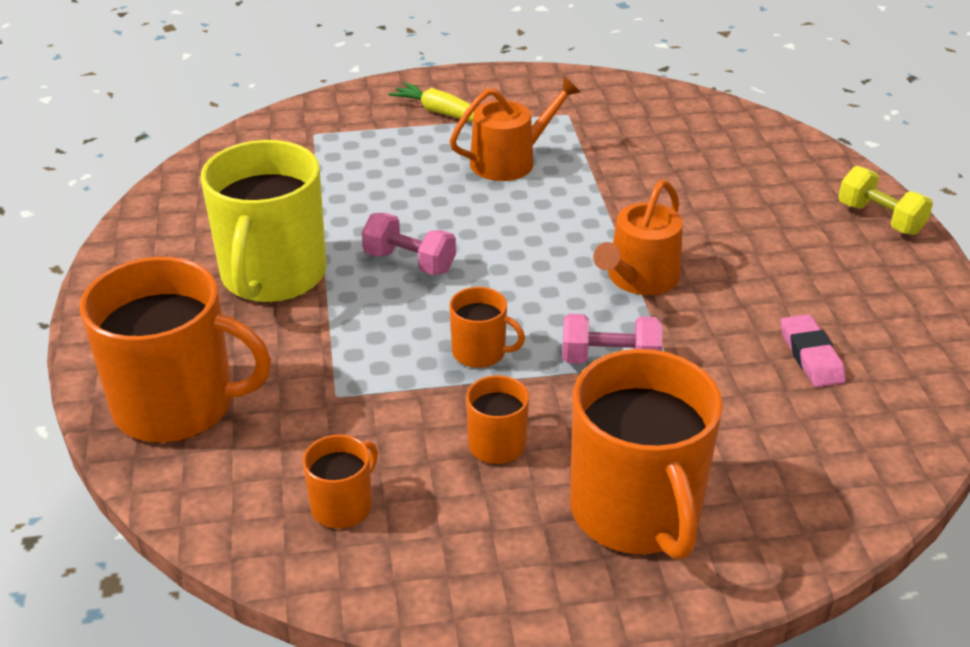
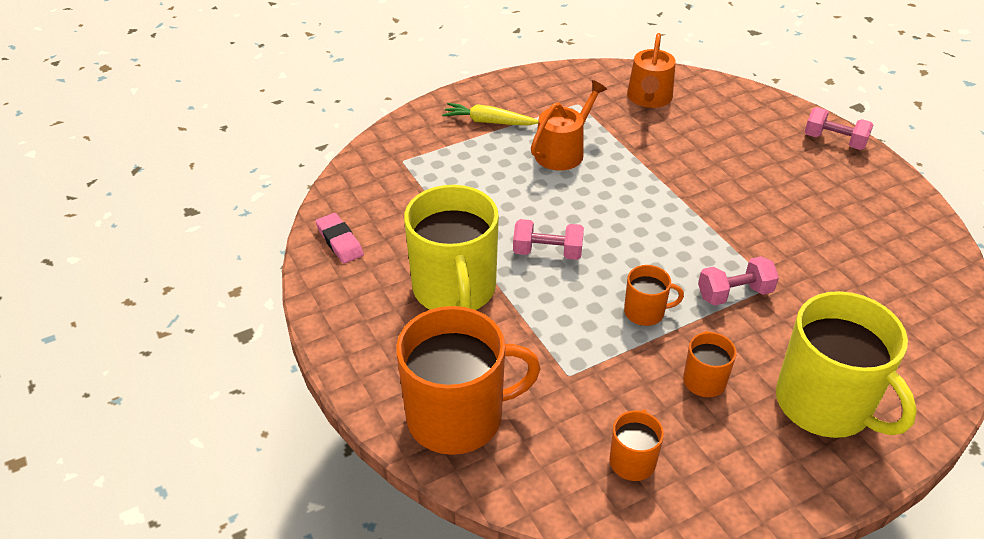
camera: 20 degrees left, 5 degrees up
(636, 511) = (825, 404): orange mug -> yellow mug
(639, 278) = (712, 225): orange watering can -> orange watering can (649, 98)
(811, 356) = (857, 256): pink eraser -> pink eraser (340, 241)
(880, 218) = (834, 141): yellow dumbbell -> pink dumbbell

